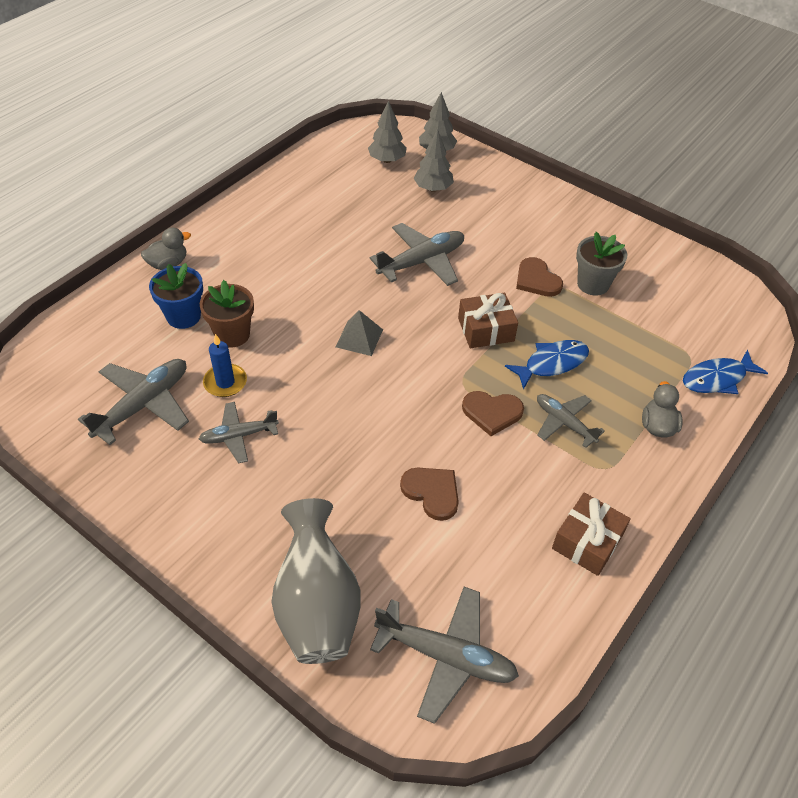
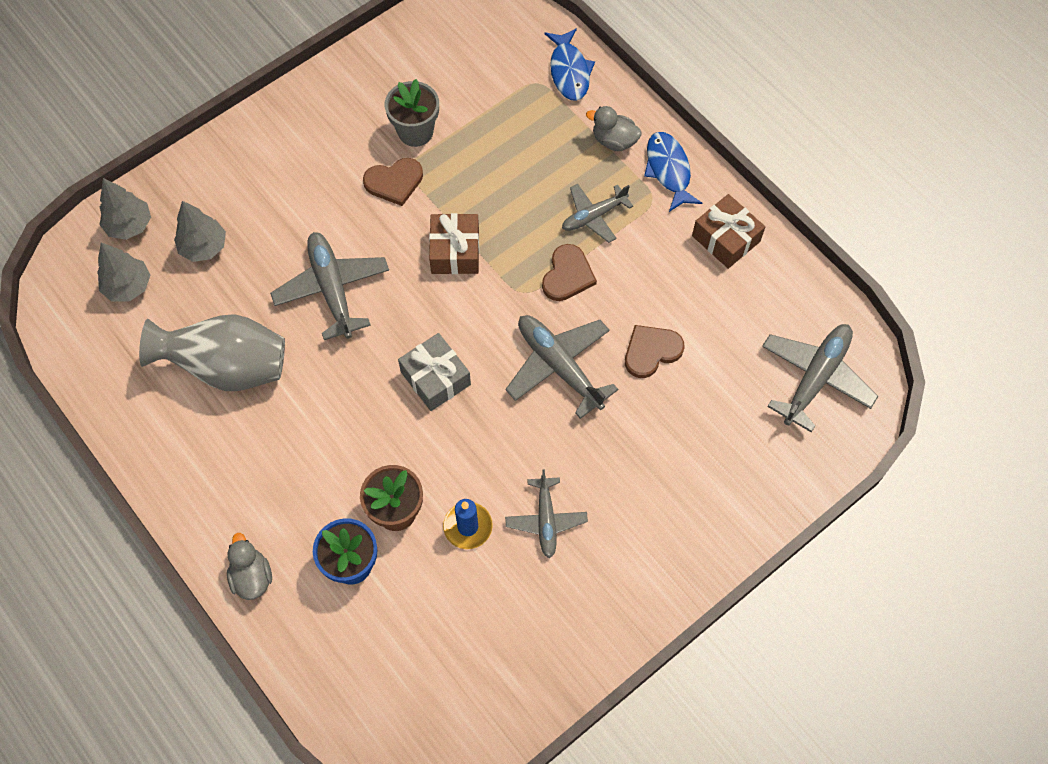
camera: 75 degrees left, 15 degrees up
(143, 405) = (481, 617): grey plane -> grey plane (559, 366)
(317, 605) = (753, 473): grey vase -> grey vase (228, 368)
(359, 338) = (435, 378): grey pyramid -> grey gift
(552, 363) = (517, 204): blue fish -> blue fish (668, 170)

